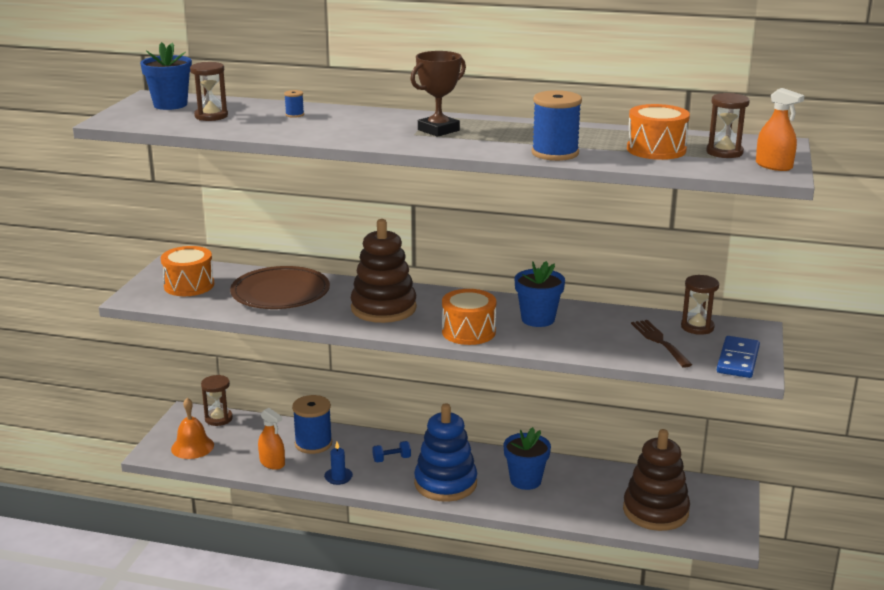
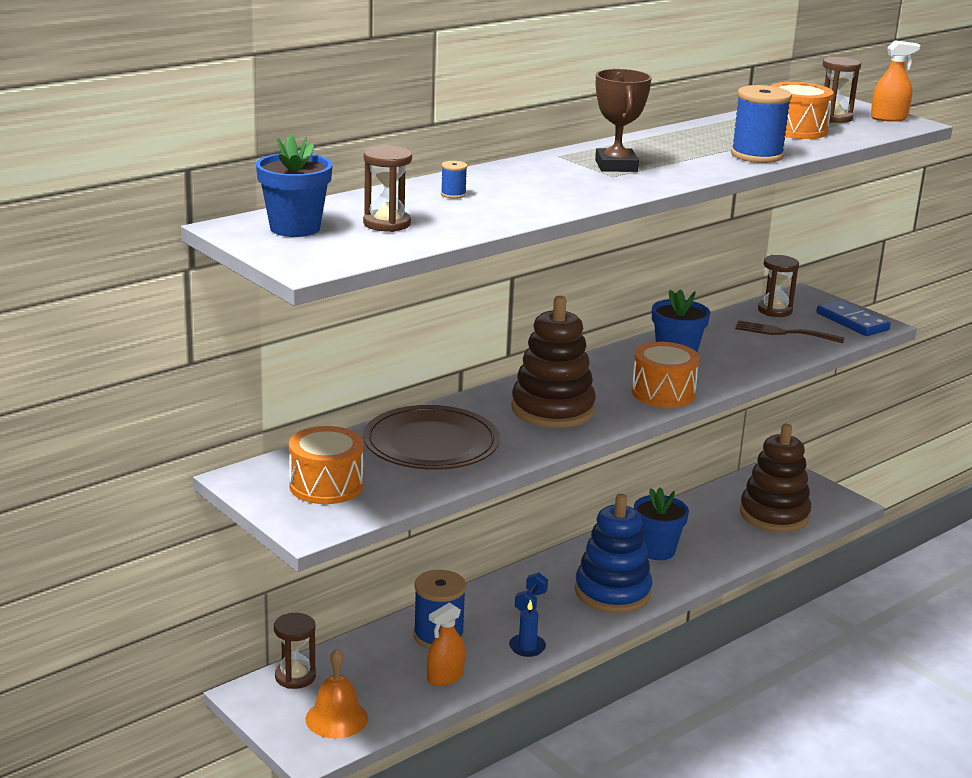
camera: 55 degrees left, 0 degrees up
(272, 463) = (445, 677): orange spray bottle -> orange spray bottle turned 150 degrees clockwise

